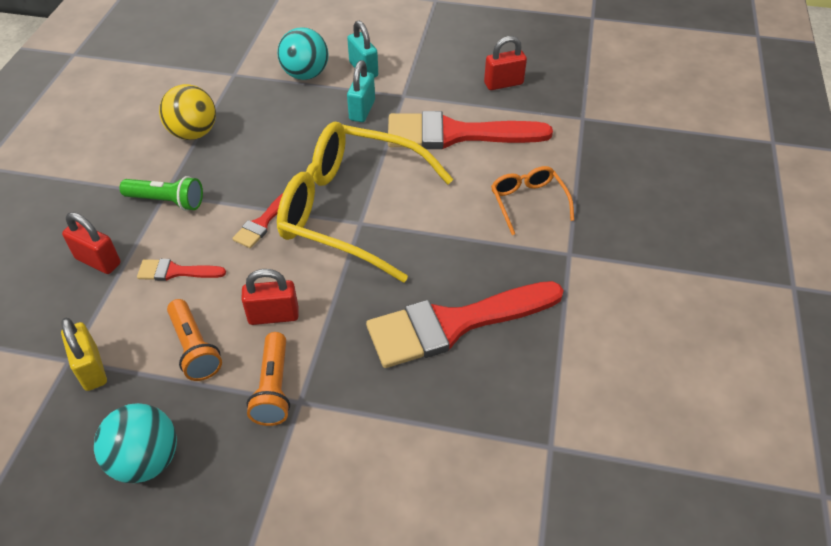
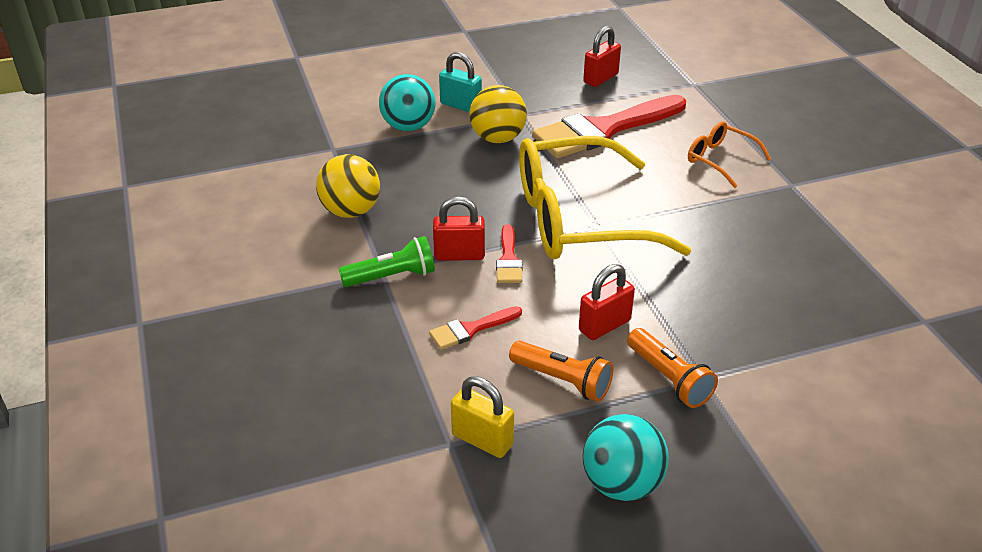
camera: 30 degrees left, 10 degrees down
(98, 261) = (380, 352): red padlock -> red padlock (459, 255)
(362, 110) = (498, 138): turquoise padlock -> yellow ball
(453, 324) = (761, 269): red brush -> none

